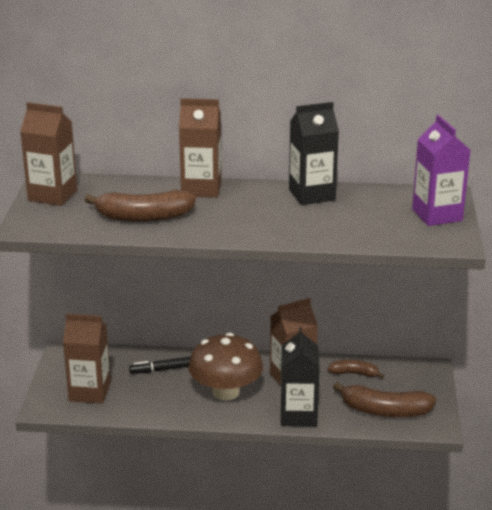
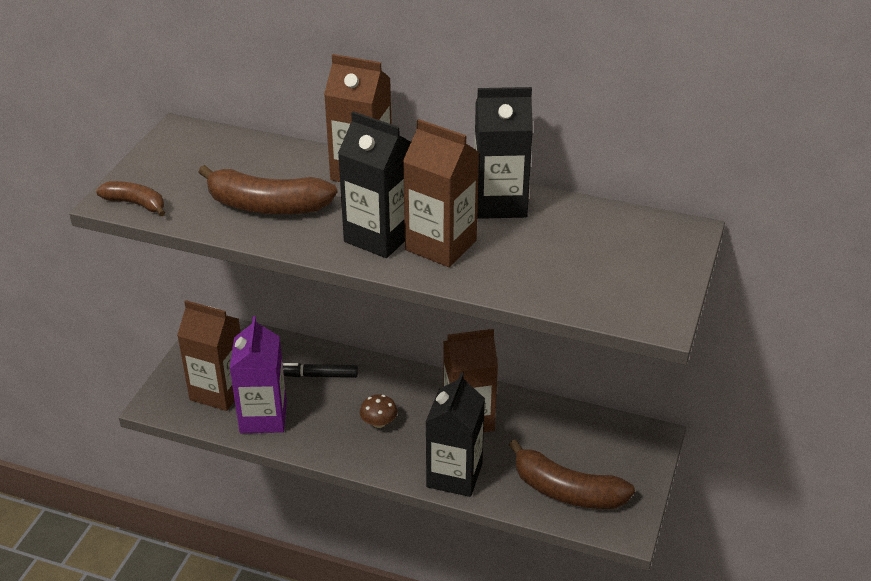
camera: 15 degrees right, 10 degrees up
(52, 195) = (174, 154): brown carton -> brown carton (441, 245)
(226, 392) = (379, 423): brown mushroom -> brown mushroom, size x0.40
(237, 224) = (379, 237): none -> black carton
(354, 373) = (550, 426): brown banana -> brown banana (136, 204)
(437, 215) = (654, 265): purple carton -> purple carton (263, 417)

